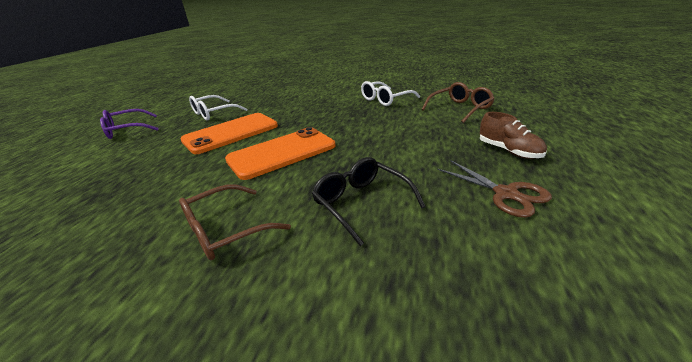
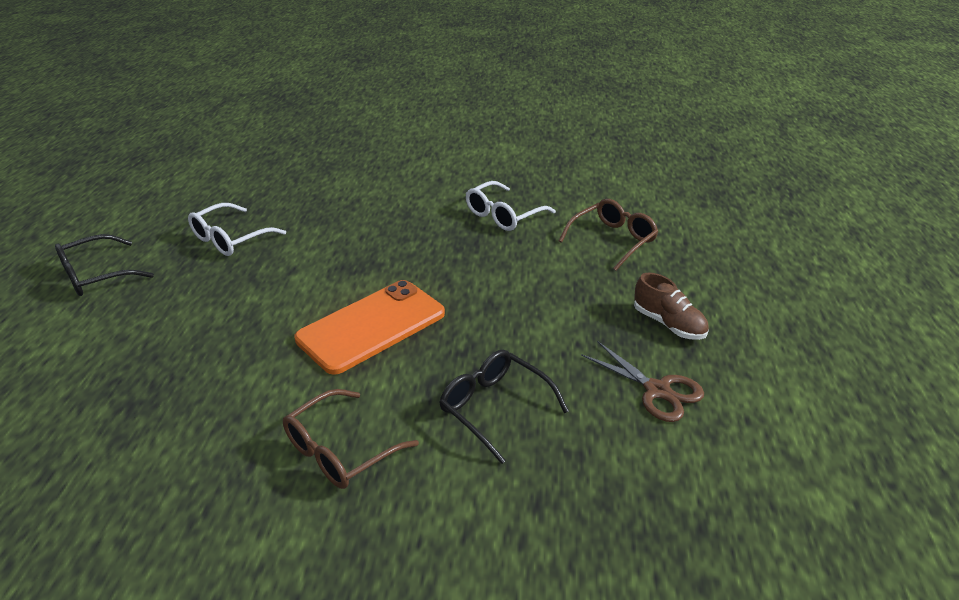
camera: 10 degrees left, 5 degrees up
(127, 130) = (96, 275): purple glasses -> black glasses
(231, 133) = (279, 285): orange phone -> none

